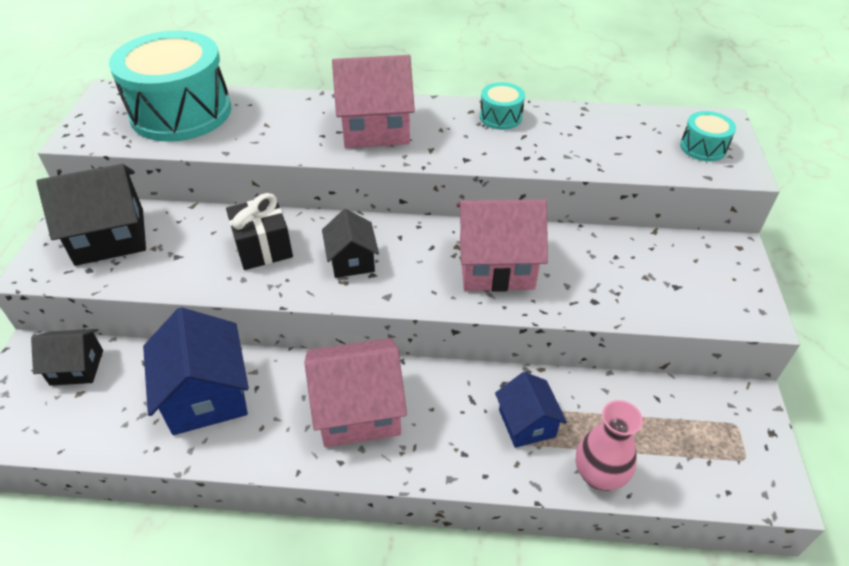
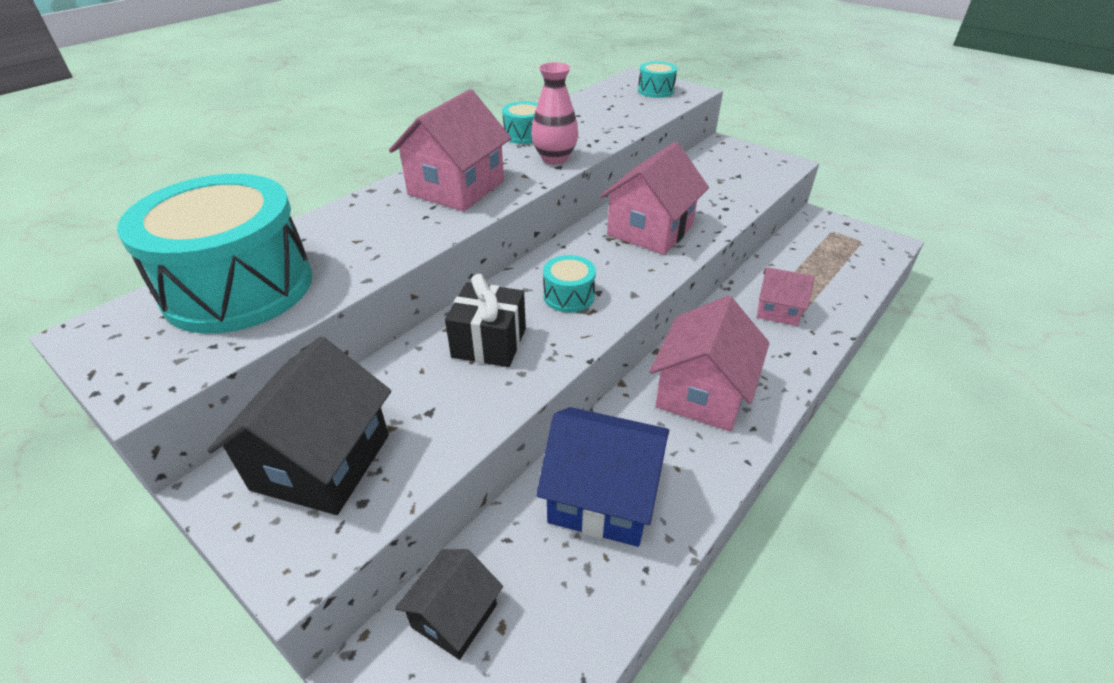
camera: 55 degrees left, 5 degrees down
(352, 260) = (569, 296): black house -> turquoise drum
(527, 423) = (778, 310): blue house -> pink house
(599, 475) = (843, 300): pink vase -> pink vase (554, 158)

